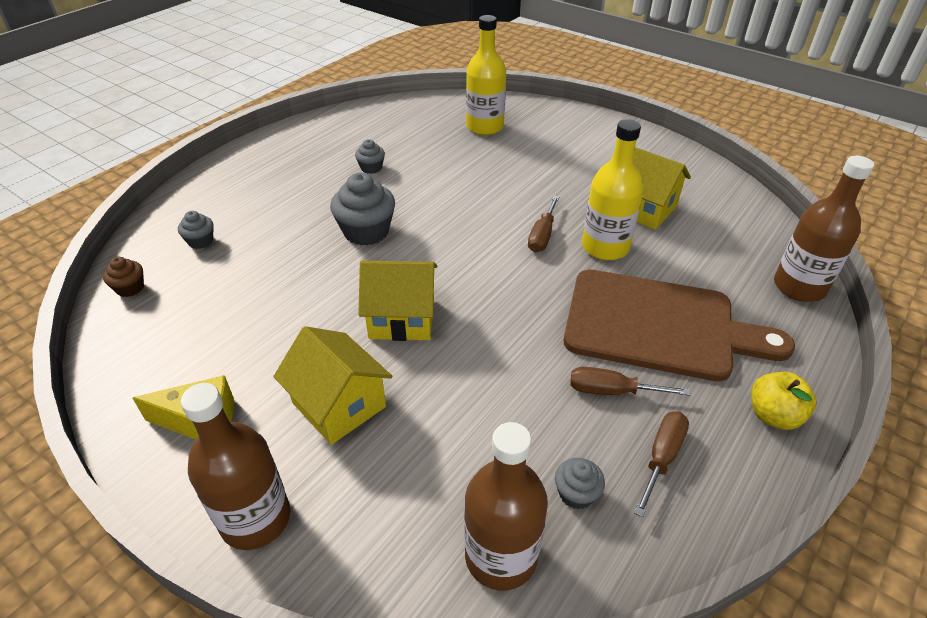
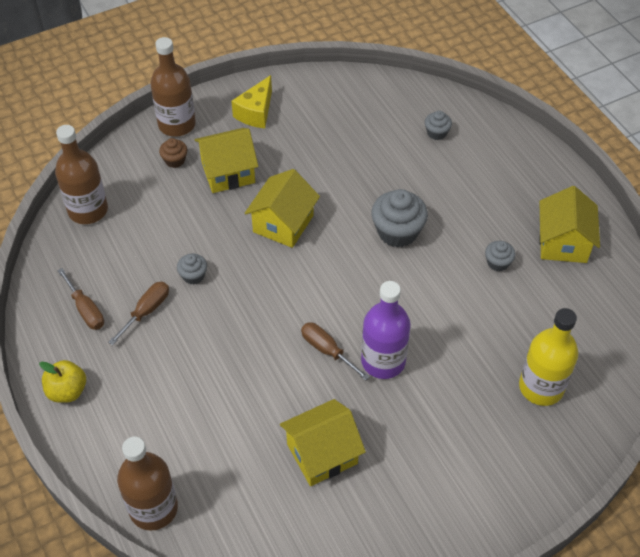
camera: 115 degrees right, 10 degrees up
(130, 288) = (399, 92): brown cupcake -> brown cupcake (175, 160)
(328, 142) = (563, 243): none -> yellow house
(525, 201) = (383, 361): none -> purple bottle
(576, 493) = (95, 257): grey cupcake -> grey cupcake (193, 276)
(605, 247) = (286, 389): yellow bottle -> none
(658, 326) = (180, 373): brown cutting board -> none

